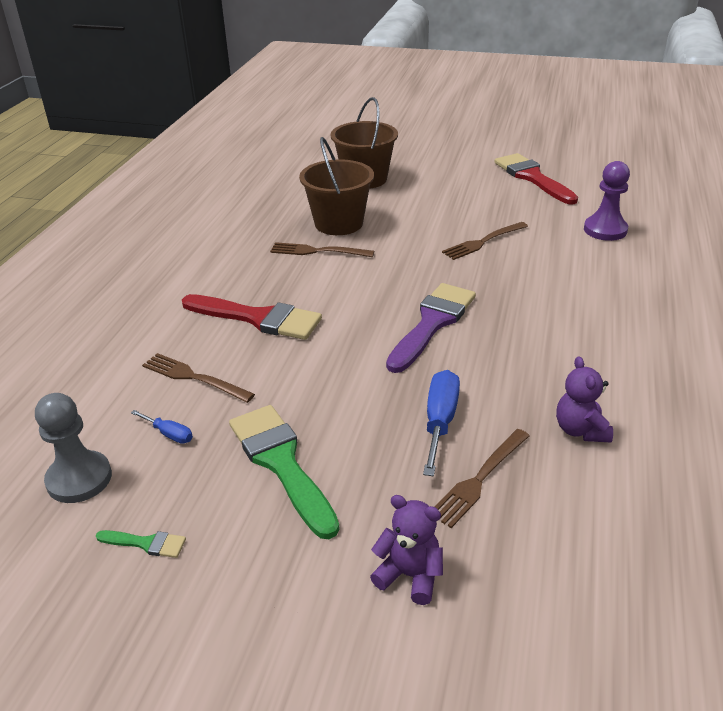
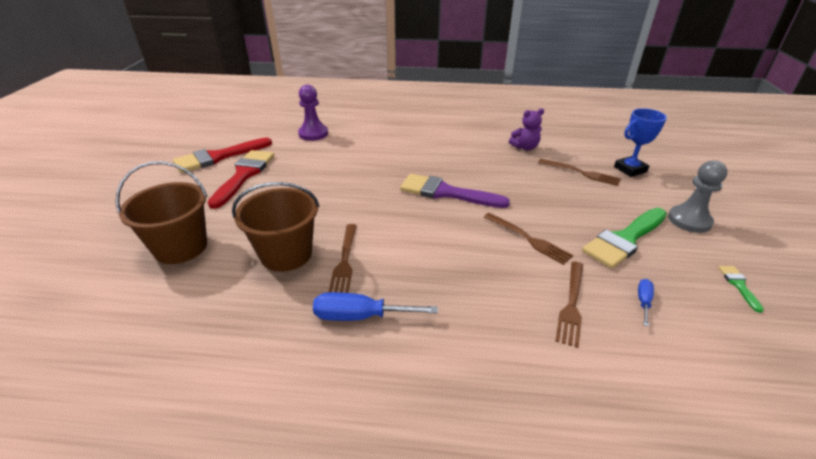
camera: 100 degrees left, 0 degrees up
(79, 479) = (730, 343): grey pawn -> grey pawn (689, 220)
(258, 318) = (470, 281): red brush -> red brush (244, 175)
(409, 575) = (659, 189): purple teddy bear -> none
(440, 421) = (545, 185): blue screwdriver -> blue screwdriver (360, 316)
(483, 242) = (328, 176): brown fork -> brown fork (529, 239)
(489, 560) = (630, 169): none -> blue trophy

